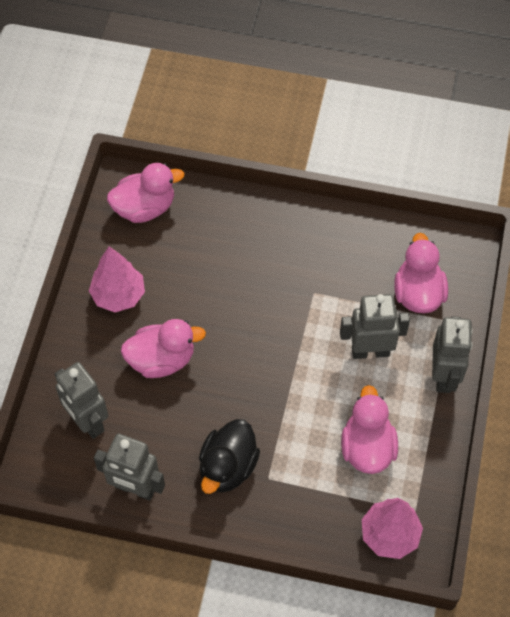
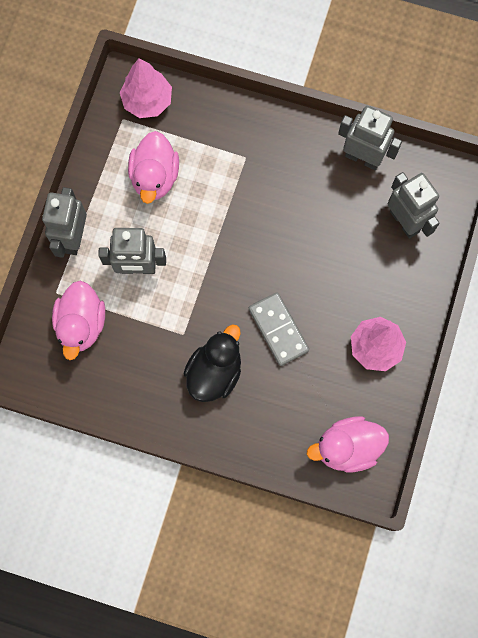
camera: 175 degrees left, 15 degrees up
(162, 360) = (335, 276): pink duck -> none
(218, 304) = (278, 329): none -> grey domino
(228, 467) = (280, 169): black duck -> black duck (214, 372)

